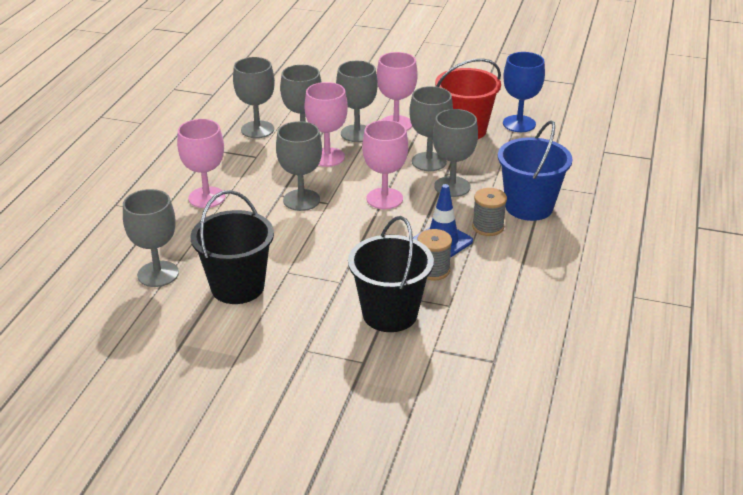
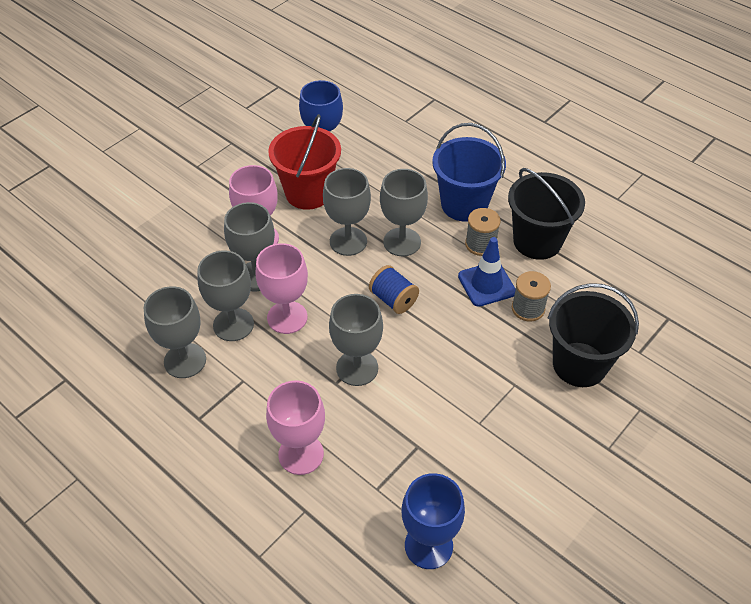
camera: 65 degrees left, 15 degrees up
(158, 274) = (428, 545): grey goblet -> blue goblet
(237, 287) = (486, 475): black bucket -> black bucket (537, 241)
(384, 198) = (393, 299): pink goblet -> blue spool

